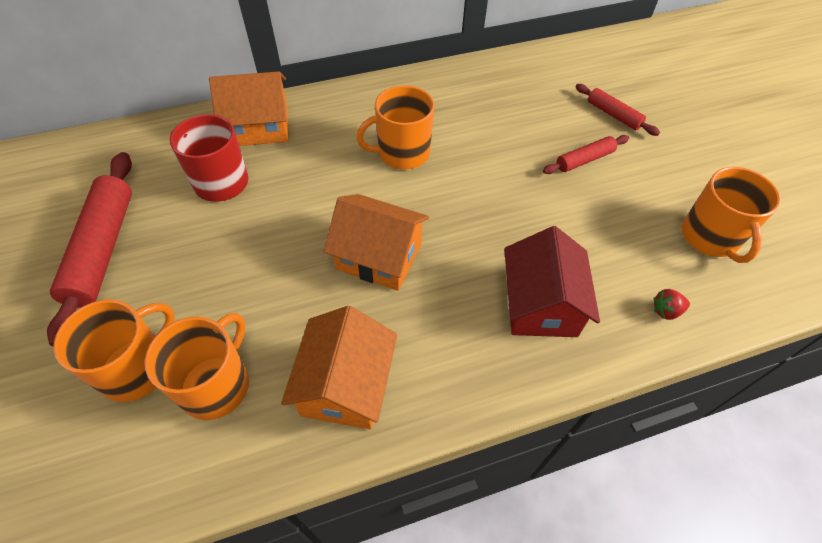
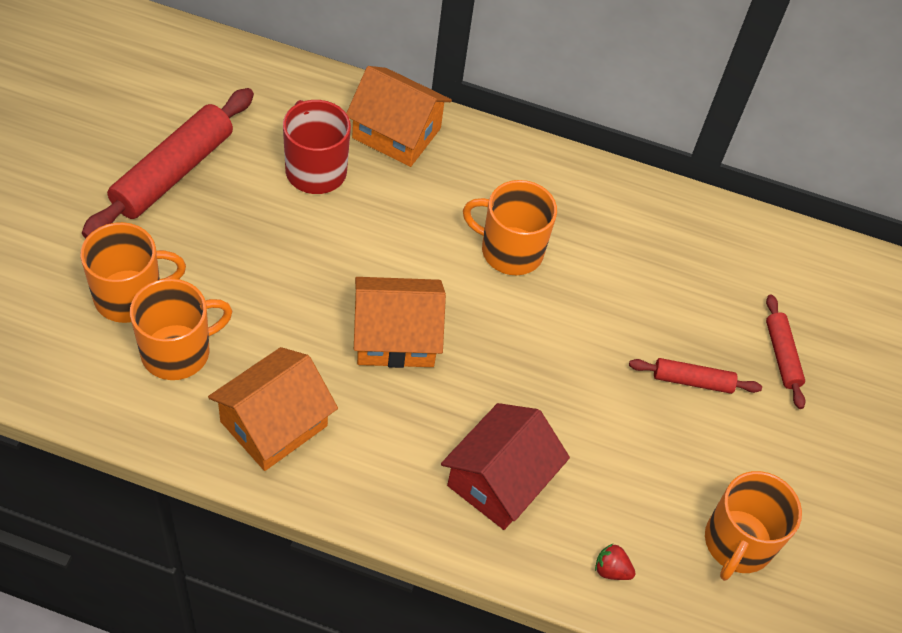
camera: 30 degrees right, 0 degrees up
(379, 256) = (395, 337): orange house -> orange house turned 60 degrees counterclockwise

